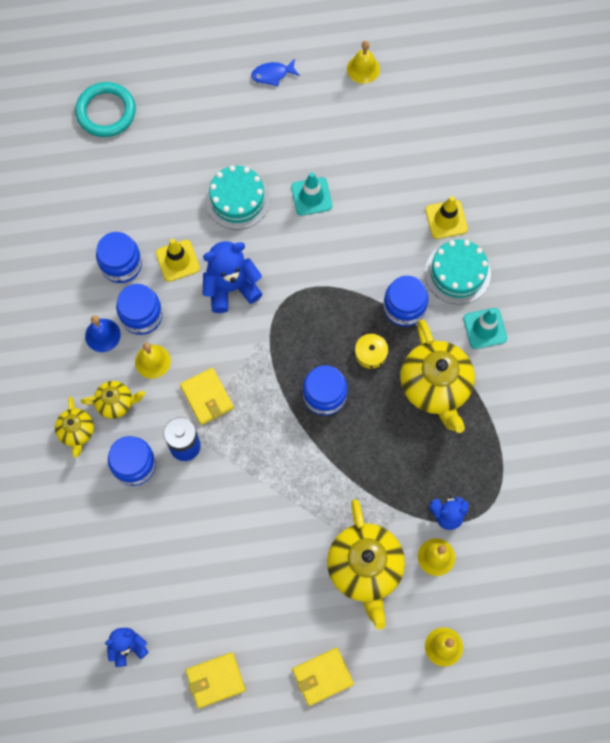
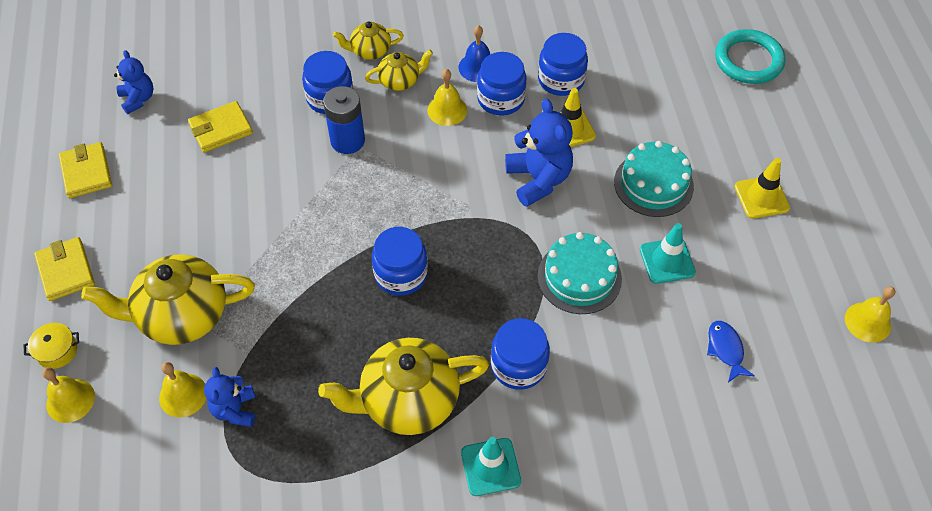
camera: 90 degrees right, 15 degrees down
(116, 403) = (400, 81): yellow teapot -> yellow teapot turned 105 degrees counterclockwise
(207, 397) = (403, 159): yellow wallet -> yellow wallet (221, 129)
(272, 74) = (834, 218): blue fish -> blue fish (725, 349)
(370, 354) = (454, 325): yellow pot -> yellow pot (57, 351)
(446, 219) = (652, 422): yellow traffic cone -> yellow traffic cone (761, 197)
(457, 273) = (572, 434): turquoise cake -> turquoise cake (579, 277)

